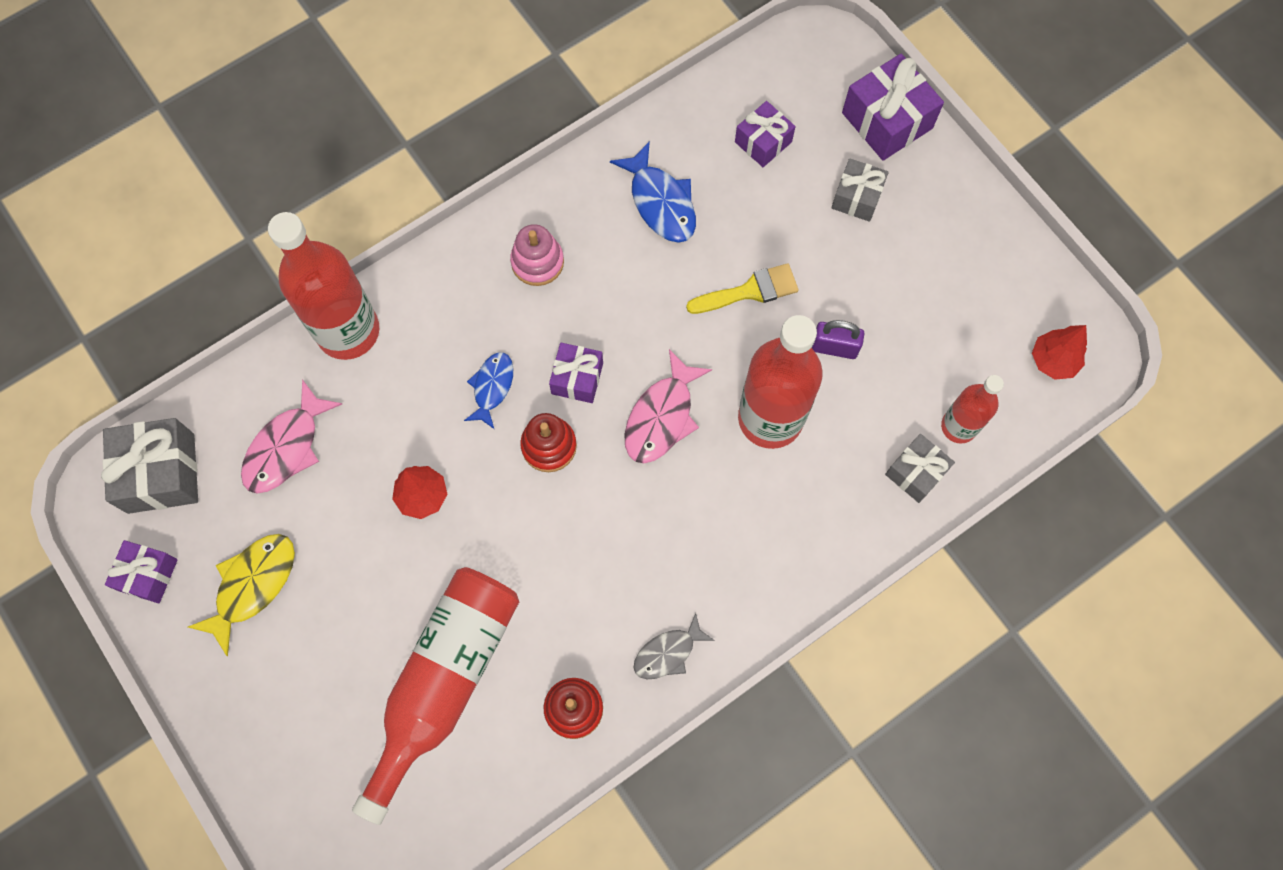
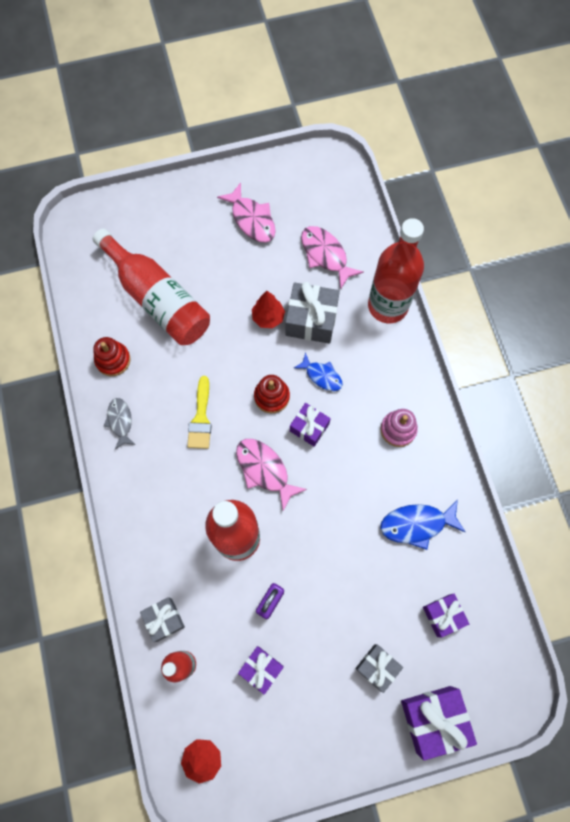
camera: 110 degrees right, 0 degrees up
(148, 575) = (278, 172): purple gift -> purple gift (261, 669)
(161, 473) = (334, 190): grey gift -> grey gift (311, 320)
(252, 585) = (251, 219): yellow fish -> pink fish
(749, 291) = (331, 560): yellow brush -> yellow brush (201, 418)

